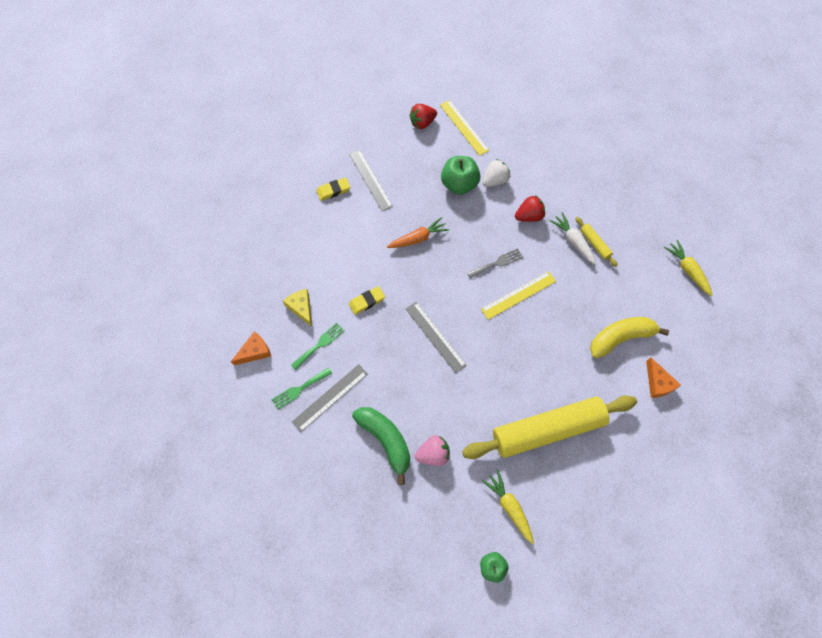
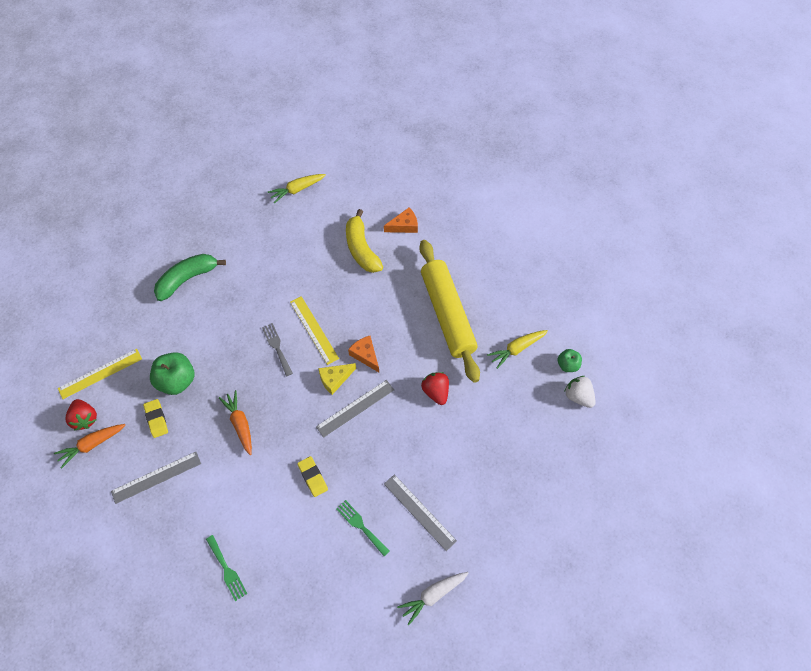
camera: 90 degrees left, 5 degrees down
(255, 351) = (367, 599): orange cheese -> orange cheese (365, 355)
(299, 389) = (411, 545): green fork -> green fork (227, 570)
(301, 308) = (316, 549): yellow cheese -> yellow cheese (335, 379)
(333, 190) = (165, 520): yellow eraser -> yellow eraser (156, 419)
(386, 440) = (462, 455): green banana -> green banana (187, 279)
(399, 131) = (92, 445): none -> orange carrot
(433, 454) = (473, 411): pink strawberry -> none
(494, 181) = (177, 345): white strawberry -> white strawberry (578, 396)
(529, 216) = (225, 315): red strawberry -> red strawberry (436, 392)
(573, 241) = (258, 277): white carrot -> white carrot (433, 595)
(594, 244) = (263, 260): yellow rolling pin -> none

